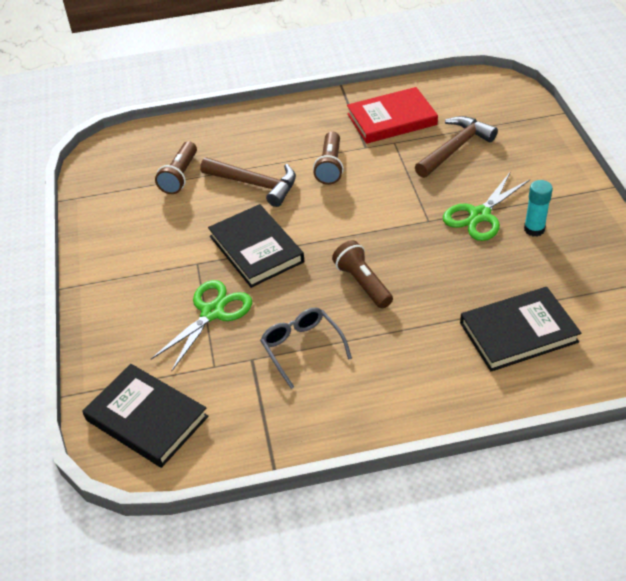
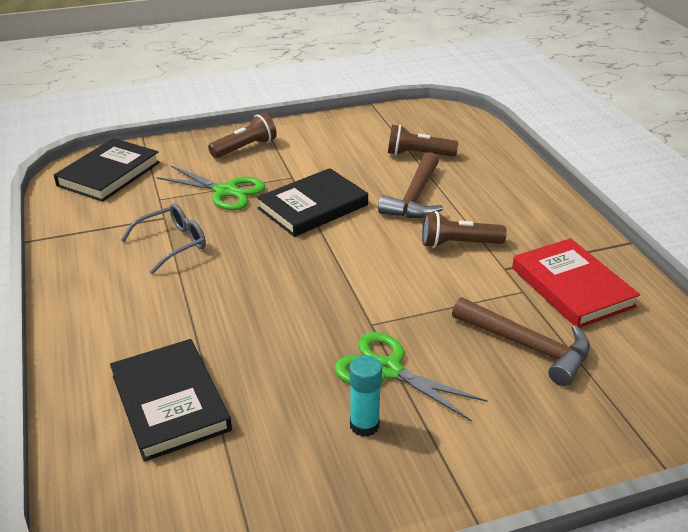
camera: 80 degrees right, 10 degrees down
(362, 283) = (261, 277): brown flashlight -> brown flashlight (245, 148)

